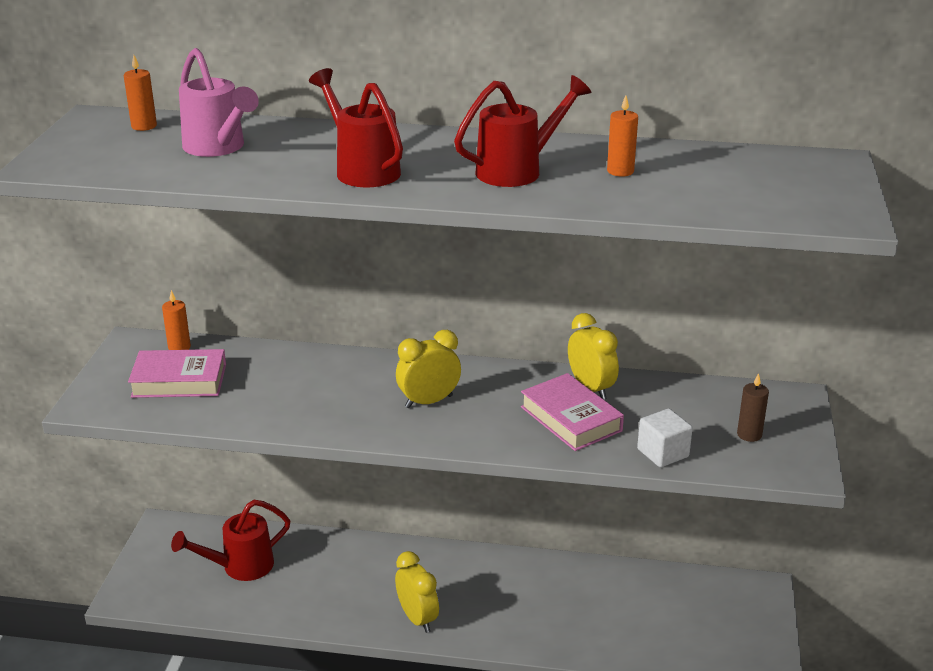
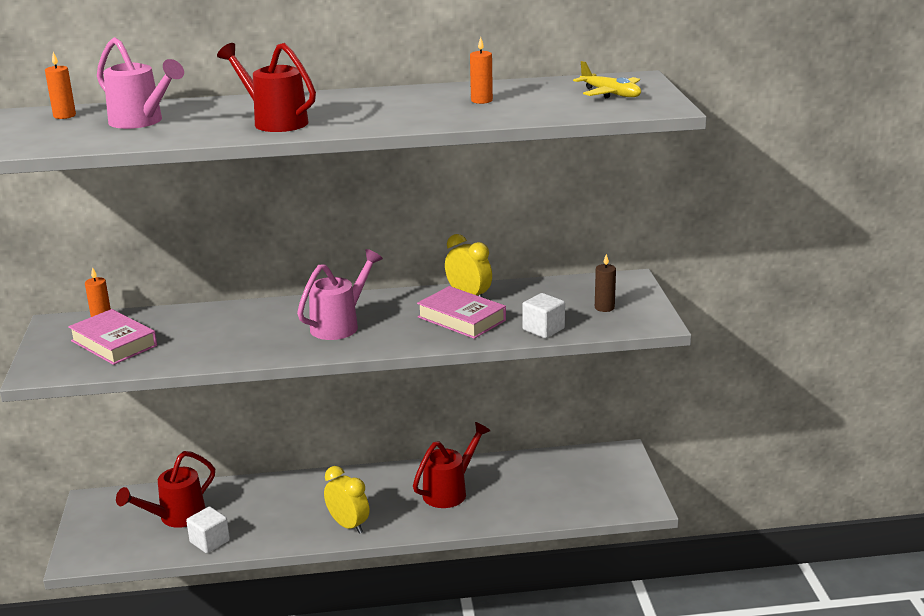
camera: 15 degrees left, 5 degrees down
(179, 381) = (114, 343): pink book -> pink book turned 60 degrees clockwise
(264, 606) = (209, 541): none -> white cube
(429, 401) = (340, 325): yellow clock -> pink watering can
(517, 170) = (401, 109): red watering can -> red watering can (450, 491)
(787, 183) = (610, 94): none -> yellow plane

